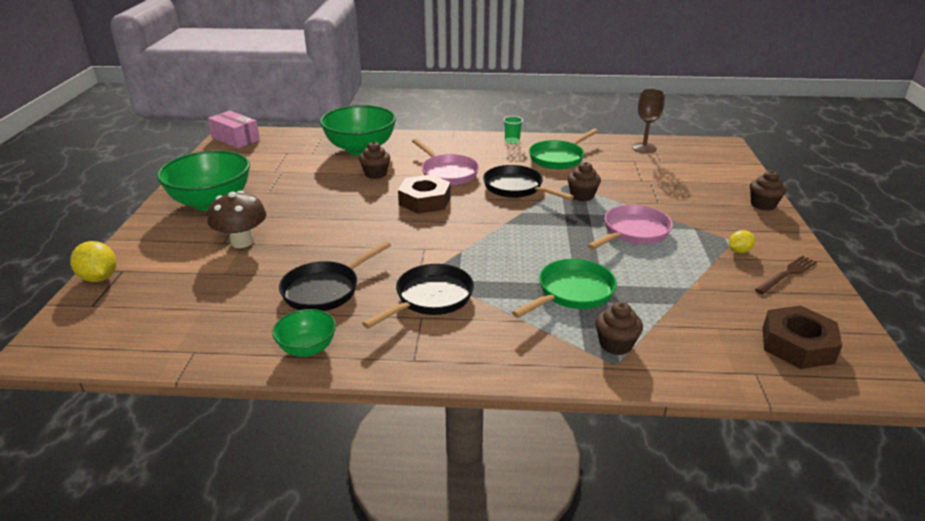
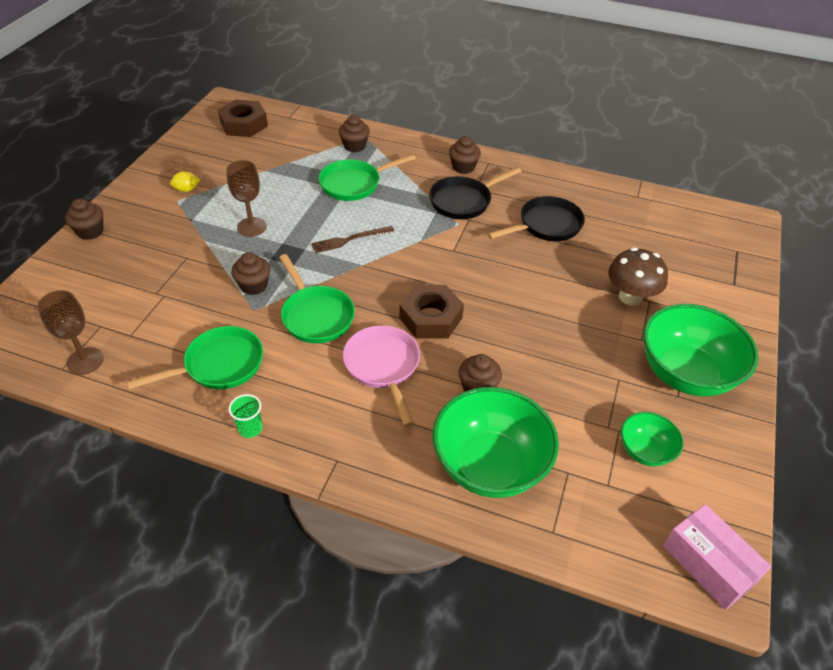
camera: 165 degrees left, 15 degrees up
(99, 278) = (750, 279): yellow lemon -> none
(307, 348) = (558, 183): green bowl -> green bowl (645, 451)
(447, 344) = (463, 167): none -> brown cupcake
(516, 188) = (316, 315): black pan -> green pan
(633, 232) = (252, 227): pink pan -> brown goblet
(787, 274) = (179, 164): brown fork -> brown fork (350, 240)

